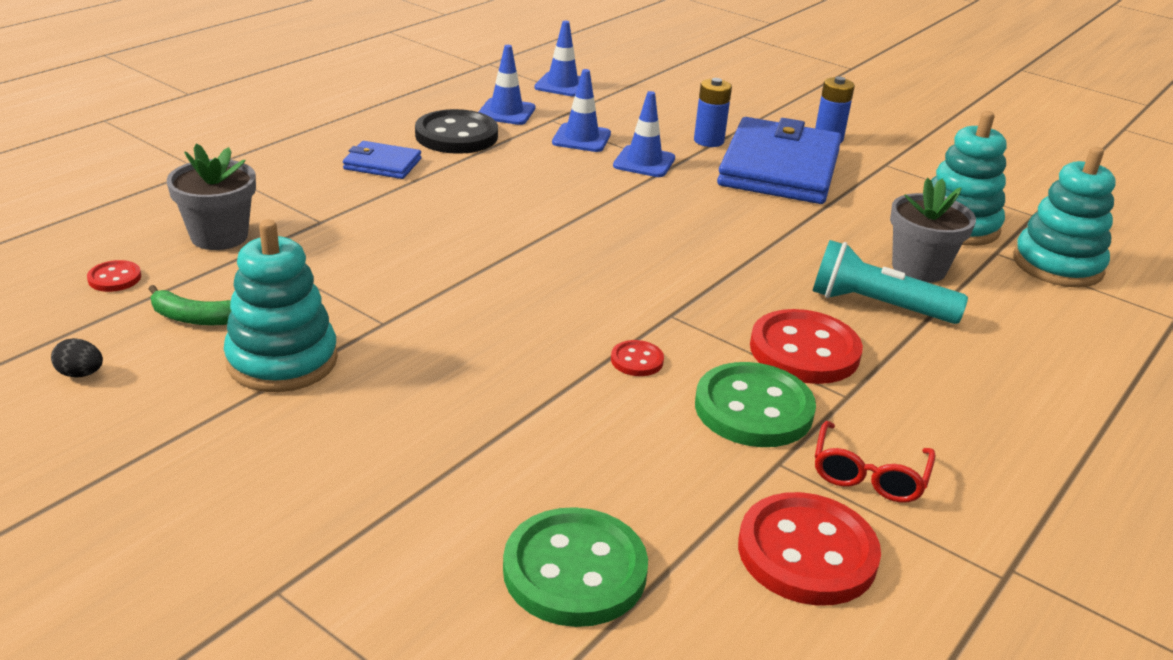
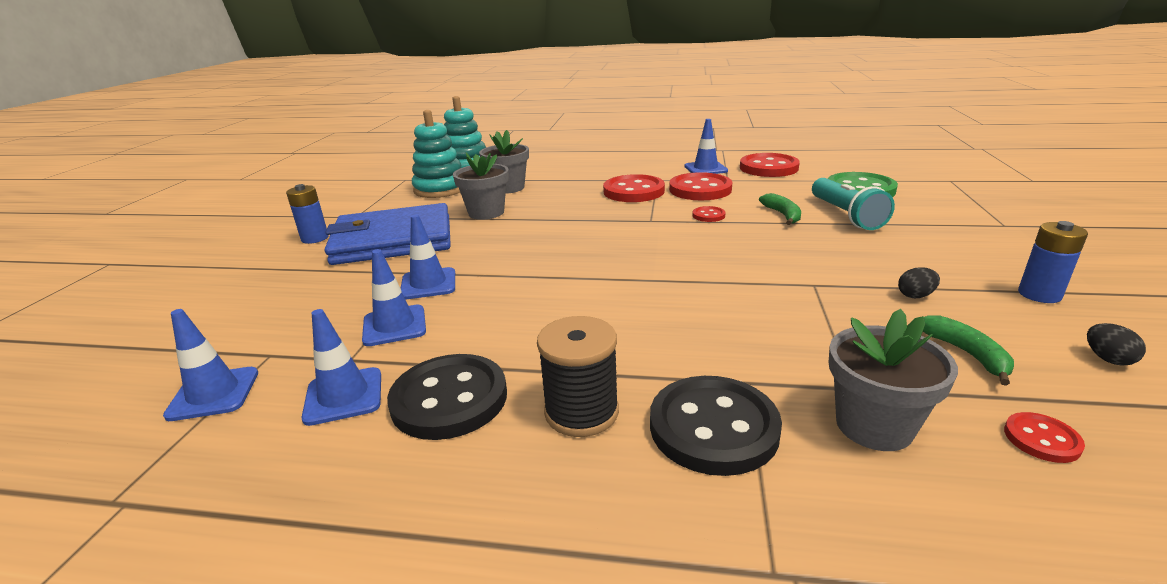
camera: 115 degrees left, 5 degrees down
(282, 361) = (915, 295): turquoise stacking toy -> black egg
(305, 192) = (713, 427): none -> black button
(382, 164) = (581, 412): blue wallet -> black spool
(568, 417) = (783, 215): none -> green banana
(708, 141) = (354, 273): blue battery -> blue battery (1039, 294)
(753, 409) = (700, 189): green button -> red button
(820, 229) = (486, 212): none -> grey flower pot
(868, 475) = (705, 169): red glasses -> blue traffic cone
(877, 306) = (564, 188): turquoise flashlight -> turquoise flashlight (846, 215)

